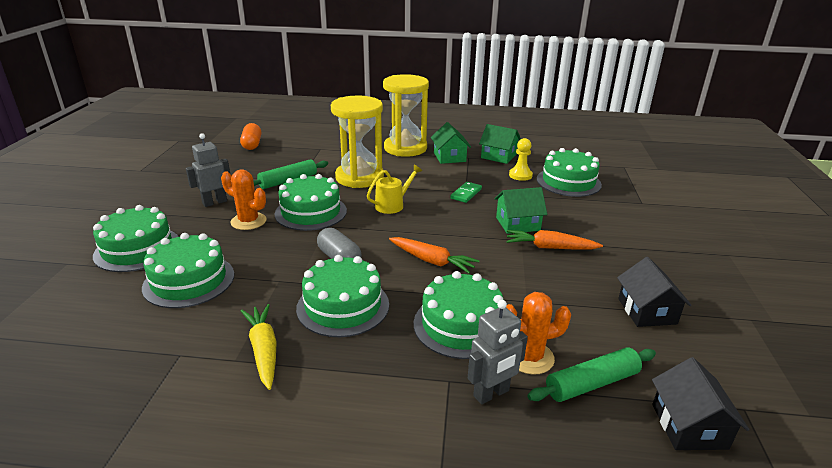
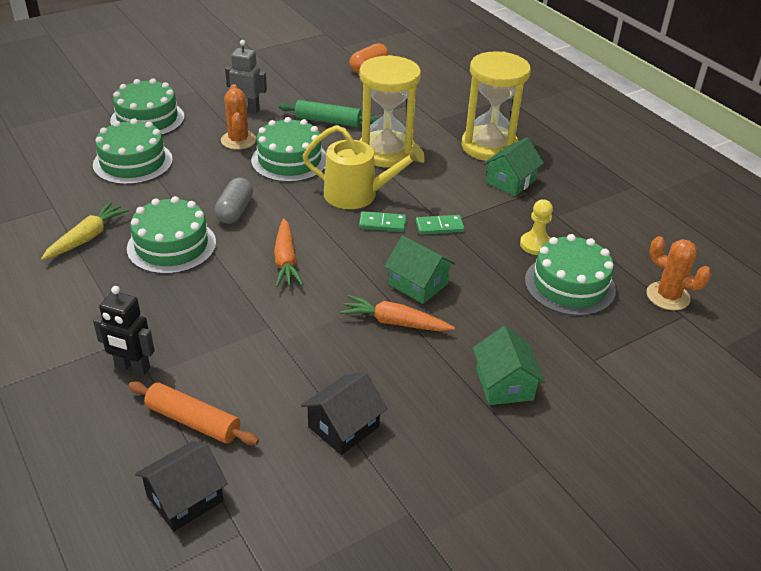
camera: 50 degrees right, 10 degrees up
(392, 205) = (357, 195): yellow watering can -> yellow watering can, size x1.58
(437, 210) = (382, 223): none -> green domino
(461, 325) = (205, 317): green cake -> none
(491, 393) = (132, 368): grey robot -> black robot
(498, 156) = (563, 211): green house -> green house (504, 384)
(529, 357) = (196, 372): orange cactus -> orange cactus (668, 296)
(550, 247) = (394, 322): orange carrot -> orange carrot turned 45 degrees counterclockwise
(592, 383) = (193, 421): green rolling pin -> orange rolling pin

